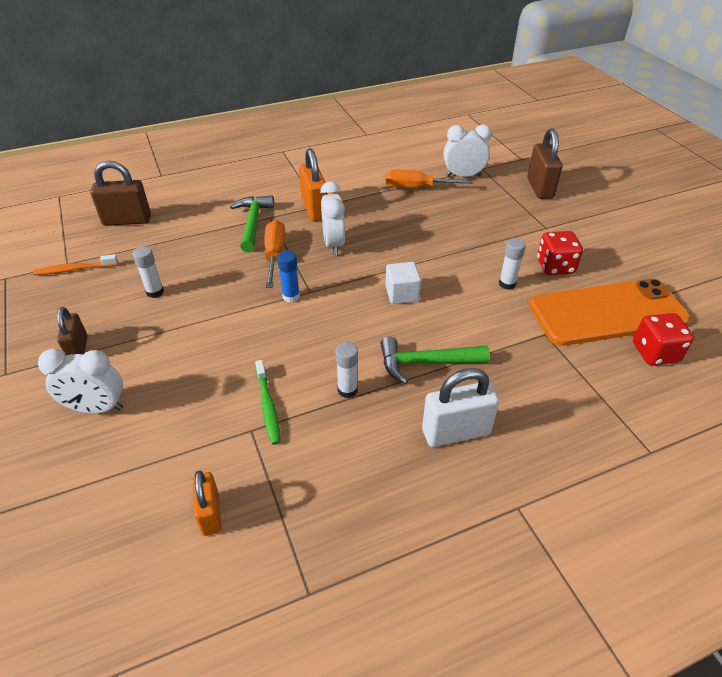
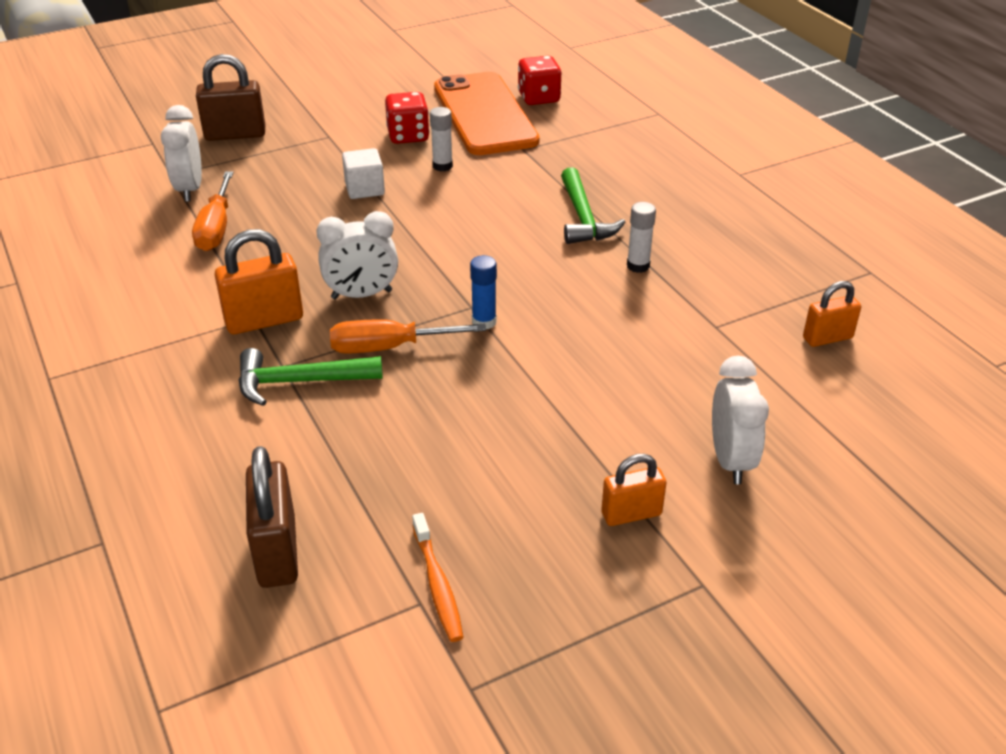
camera: 95 degrees left, 5 degrees down
(78, 349) = (631, 514): brown padlock -> orange padlock
(155, 292) = (490, 460): white glue stick -> none
(268, 406) = (679, 318): green toothbrush -> none
(402, 294) = (468, 235): white cube -> white cube (364, 189)
(456, 432) = (671, 201): white padlock -> none

